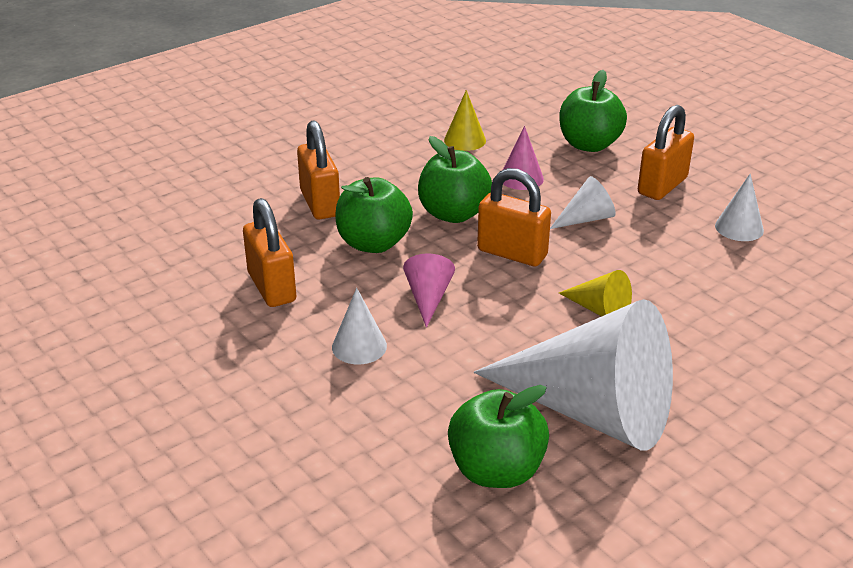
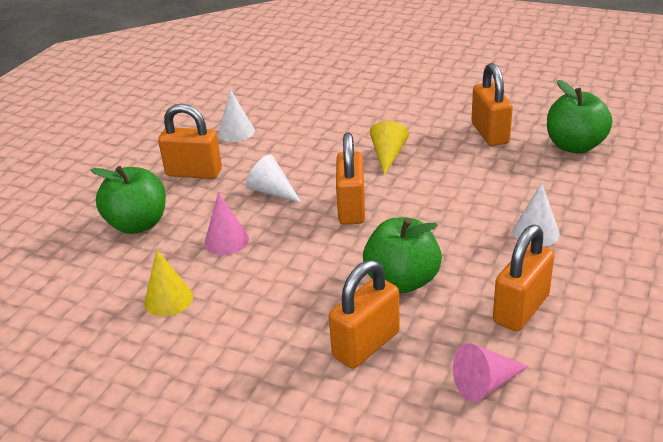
camera: 115 degrees left, 0 degrees up
(428, 298) = (447, 224): pink cone -> pink cone (485, 384)
(453, 214) = (317, 256): green apple -> none
(591, 411) = (490, 133): white cone -> orange padlock

